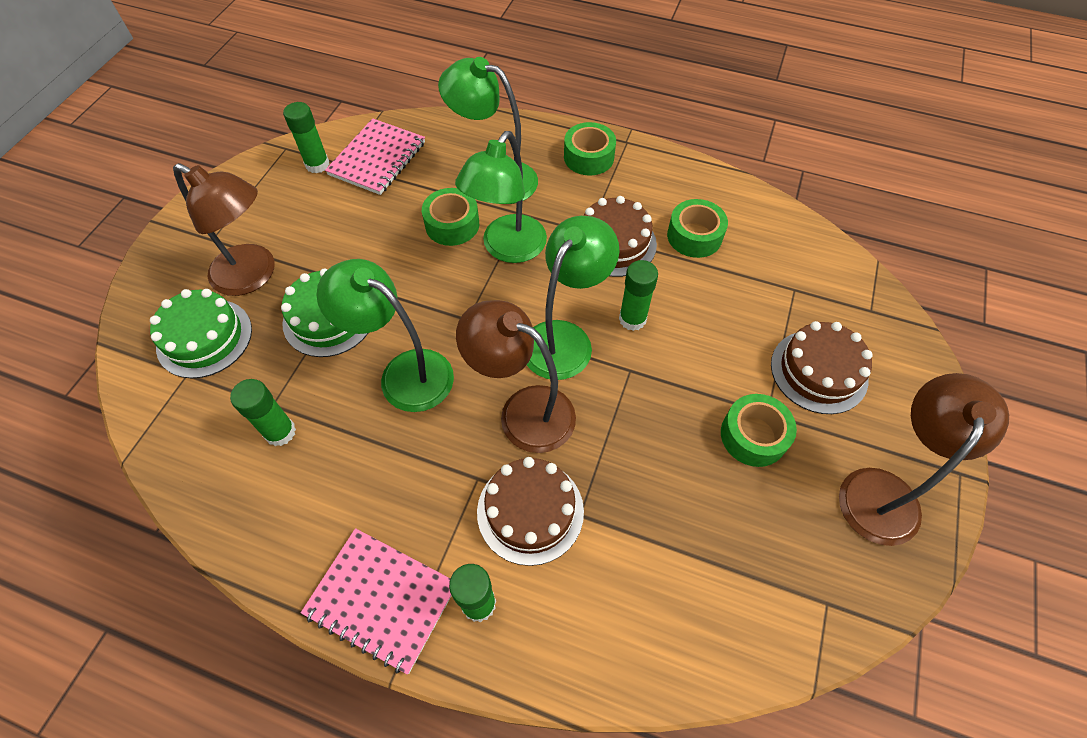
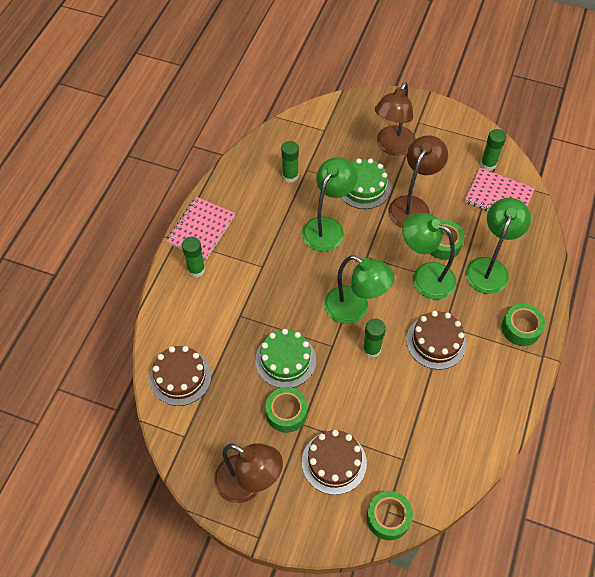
camera: 90 degrees right, 0 degrees up
(204, 338) = (347, 133): green cake -> green cake (285, 360)
(523, 411) = (303, 287): brown lamp -> brown lamp (412, 205)
(530, 511) = (242, 291): brown cake -> brown cake (180, 377)
(694, 236) = (448, 396): green tape -> green tape (388, 517)

